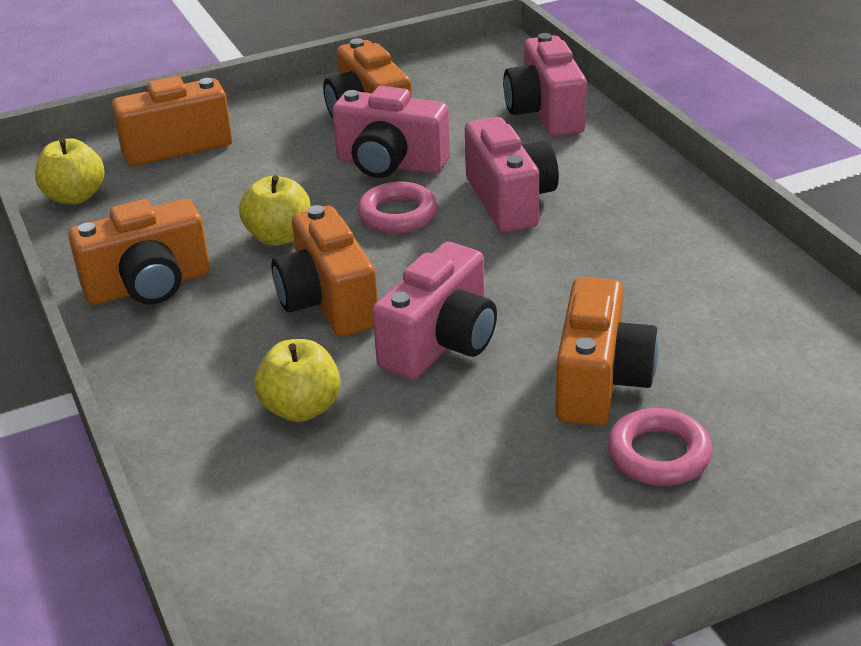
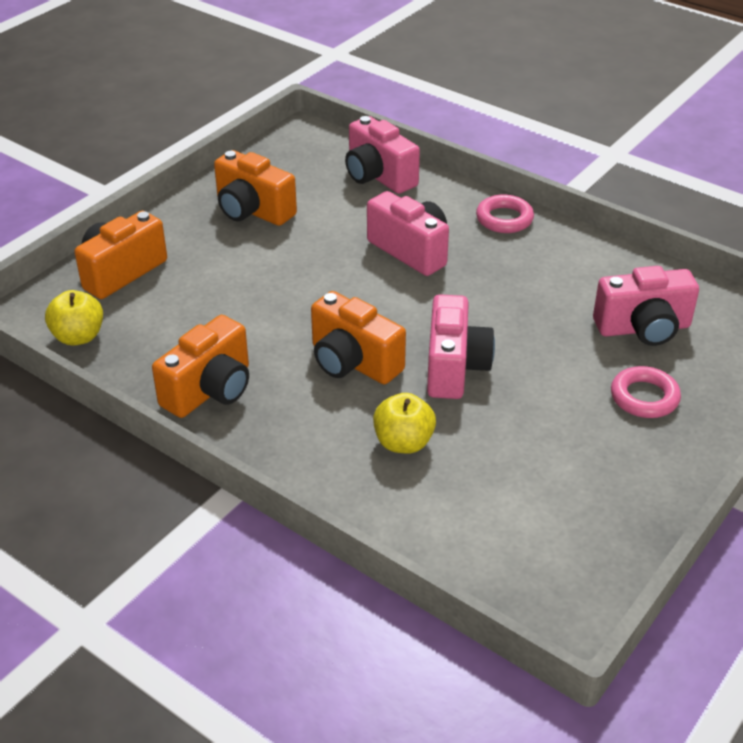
camera: 30 degrees left, 5 degrees up
(279, 237) = (272, 323): yellow apple -> none
(390, 164) = (302, 244): pink camera -> pink camera (643, 328)
(398, 215) = (343, 282): pink ring -> pink ring (504, 219)
(599, 382) = (573, 362): orange camera -> none

